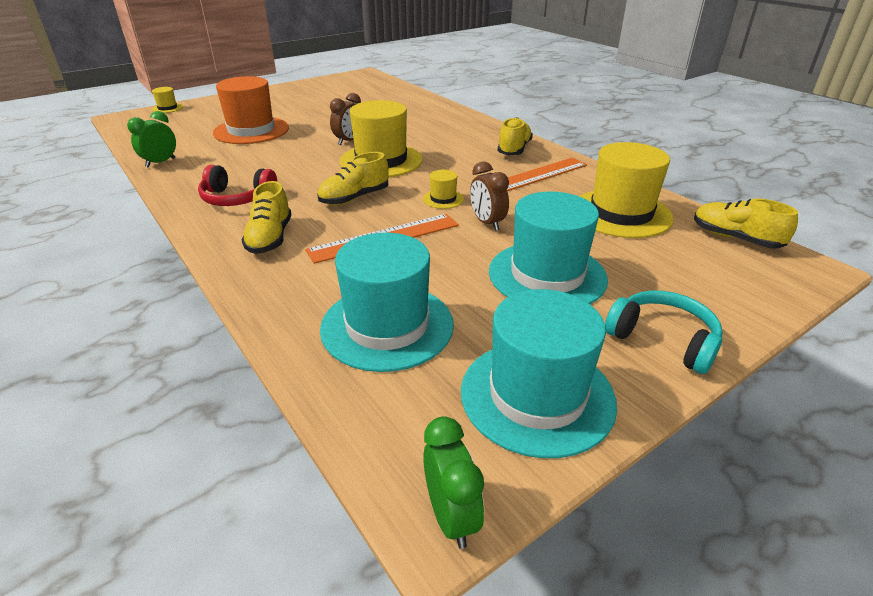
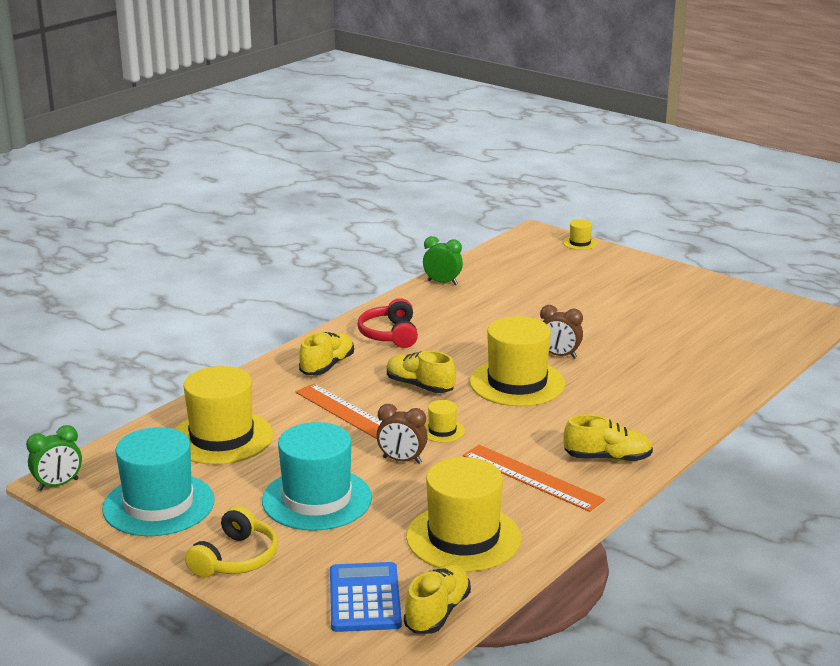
camera: 75 degrees right, 10 degrees down
(251, 130) = (550, 299): orange hat -> none
(270, 238) = (327, 366): yellow shoe -> yellow shoe turned 135 degrees clockwise
(387, 326) = (222, 437): turquoise hat -> yellow hat
(487, 223) = (402, 460): brown clock -> brown clock turned 120 degrees counterclockwise
(663, 339) = (236, 558): turquoise headphones -> yellow headphones
(723, 269) = (364, 598): none -> blue calculator

